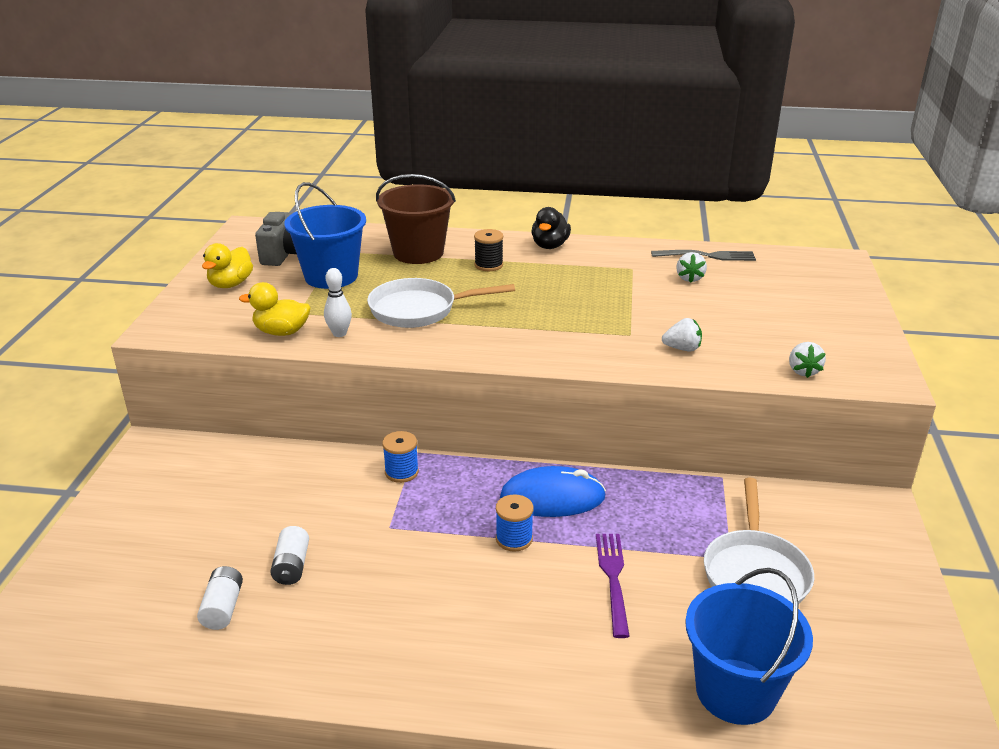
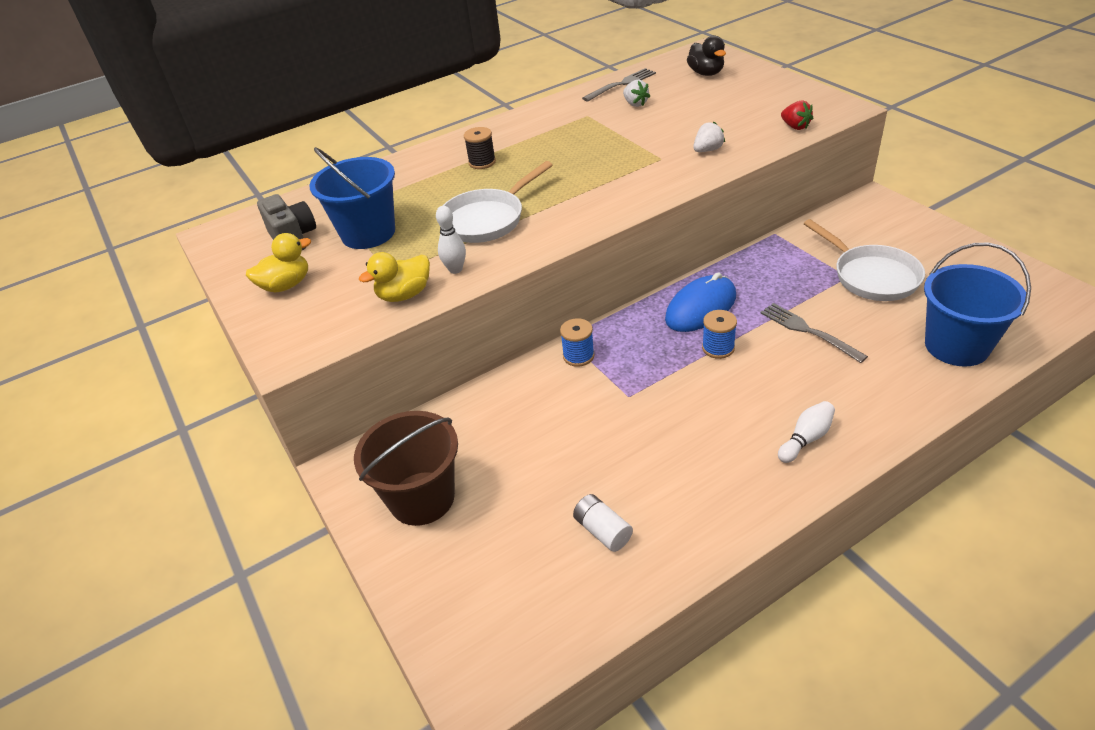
camera: 35 degrees left, 10 degrees up
(230, 284) = (286, 285): yellow duck -> yellow duck turned 105 degrees counterclockwise
(292, 566) = (605, 468): white battery -> none
(418, 253) = (410, 180): brown bucket -> brown bucket (422, 498)
(466, 661) = (806, 439): none -> white bowling pin
(550, 246) = (503, 127): black duck -> black duck (706, 73)
(613, 579) = (808, 331): purple fork -> grey fork
(803, 371) = (795, 127): white strawberry -> red strawberry

